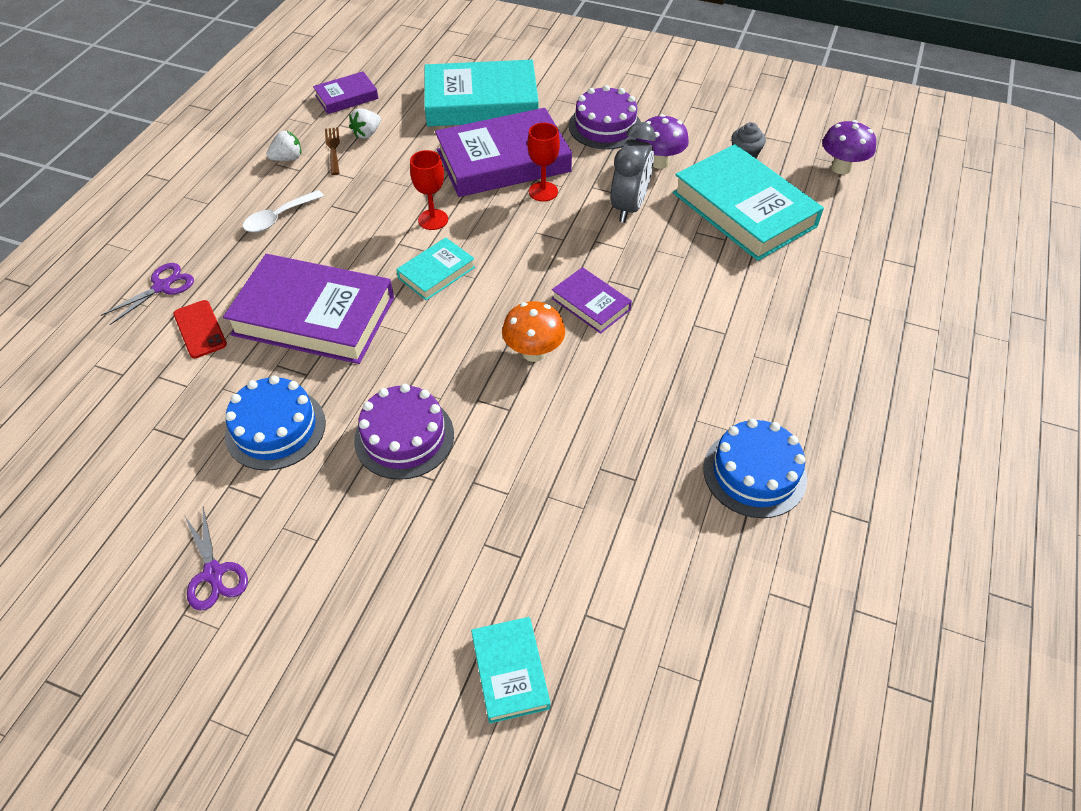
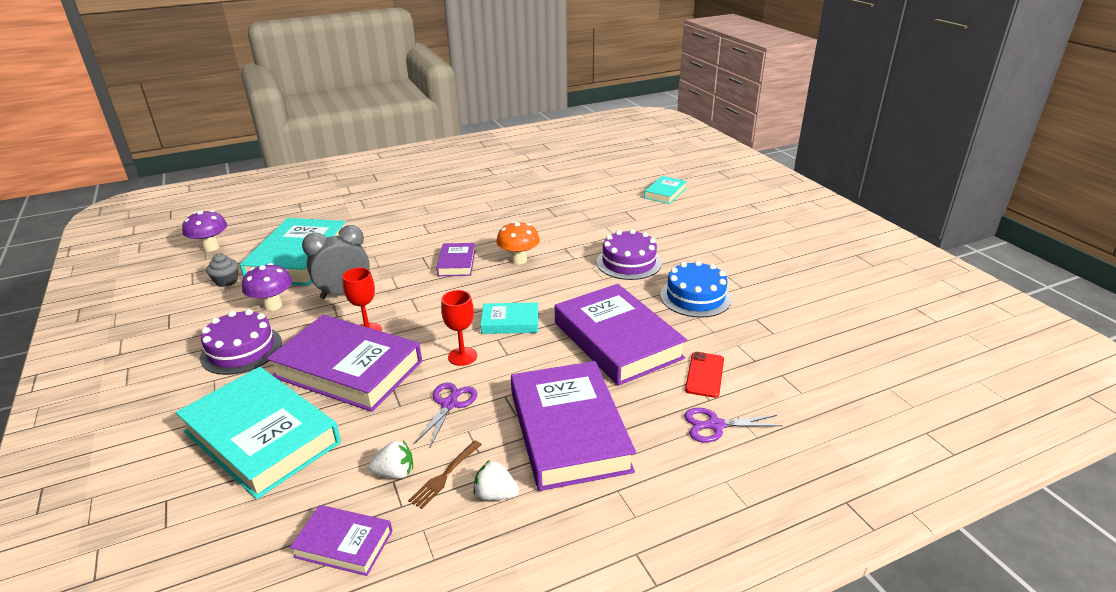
camera: 135 degrees left, 20 degrees down
(213, 573) = (770, 262): purple scissors -> purple scissors (449, 404)
(278, 218) = (569, 431): white spoon -> purple book
(754, 473) = (500, 190): blue cake -> none

